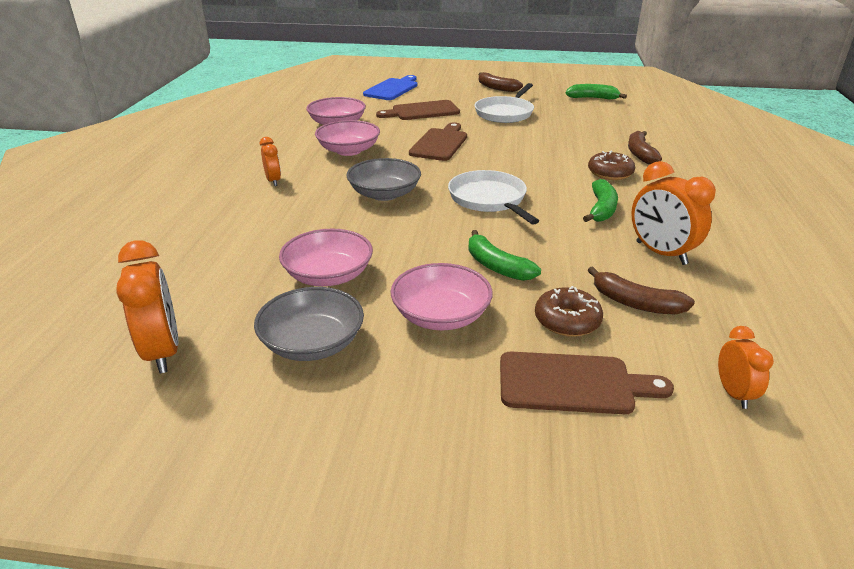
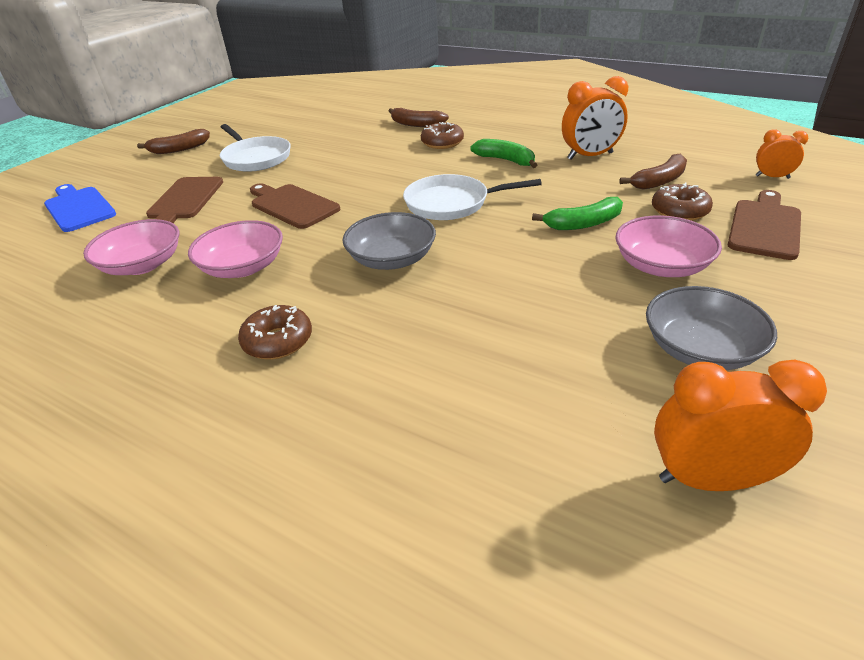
camera: 65 degrees left, 5 degrees up
(273, 181) = (278, 341): orange clock -> brown donut
(328, 275) = (564, 322): pink bowl -> none
(592, 98) = (275, 115): green banana -> none

